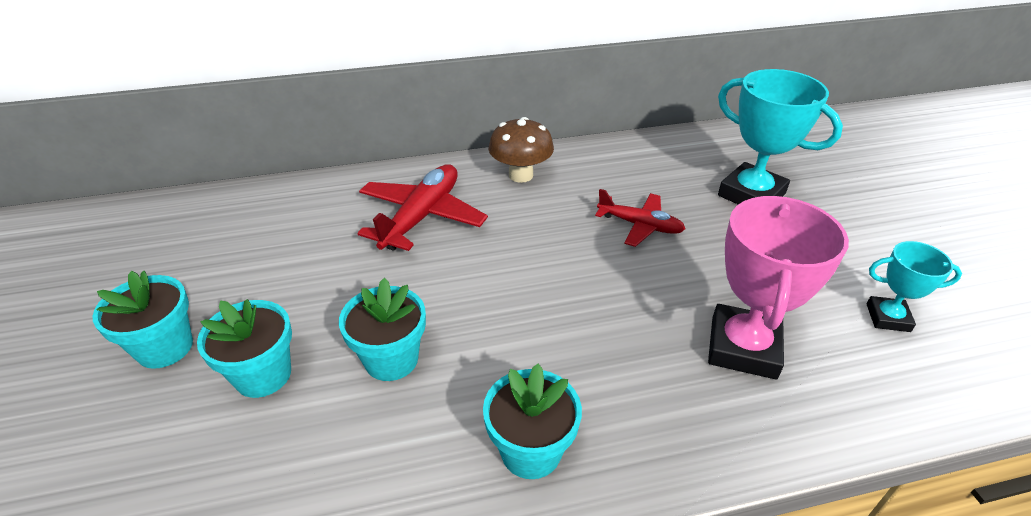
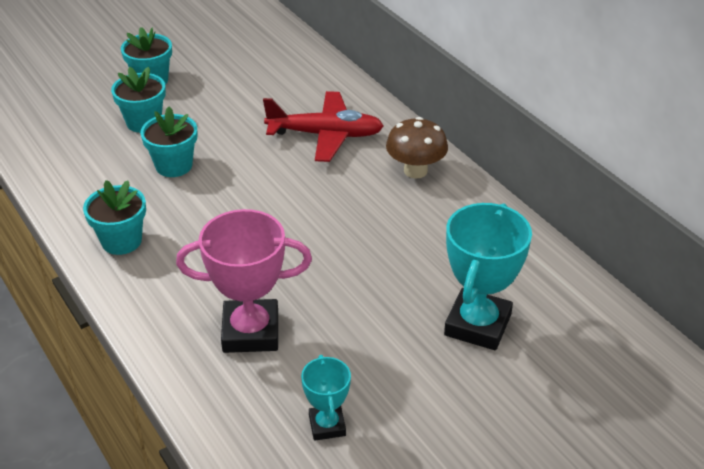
camera: 70 degrees right, 0 degrees up
(640, 225) = (380, 254): red plane -> none

